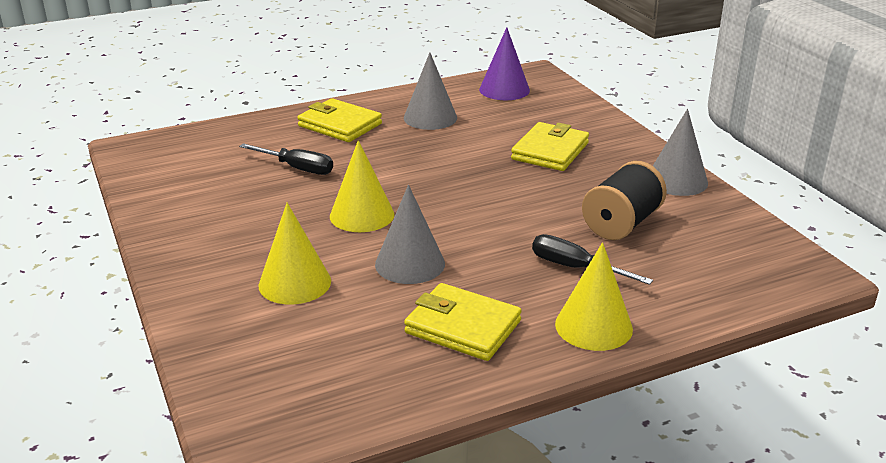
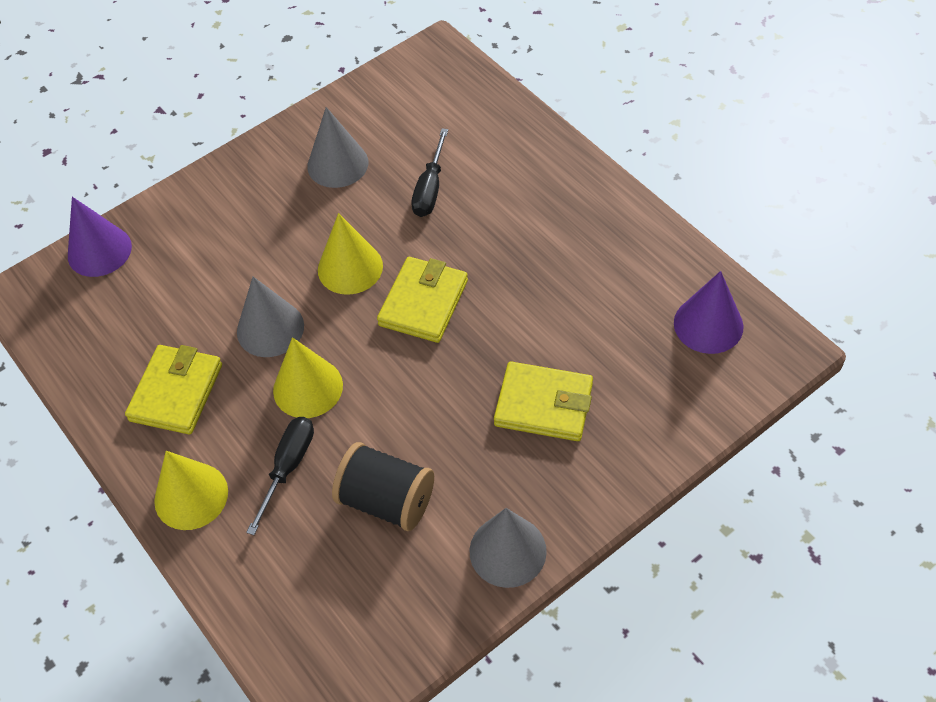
camera: 80 degrees right, 25 degrees up
(223, 372) = (99, 251): none -> purple cone
(295, 283) = (224, 254): yellow cone -> yellow cone (308, 387)
(340, 125) = (542, 192): yellow wallet -> yellow wallet (423, 303)
(430, 118) = (592, 267): grey cone -> grey cone (337, 164)

